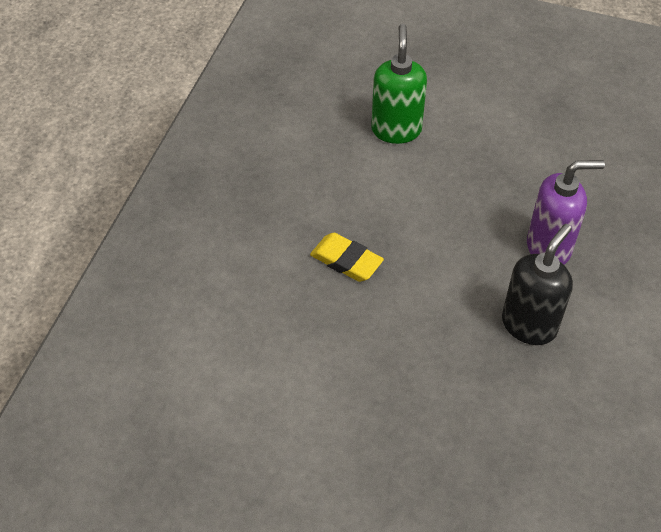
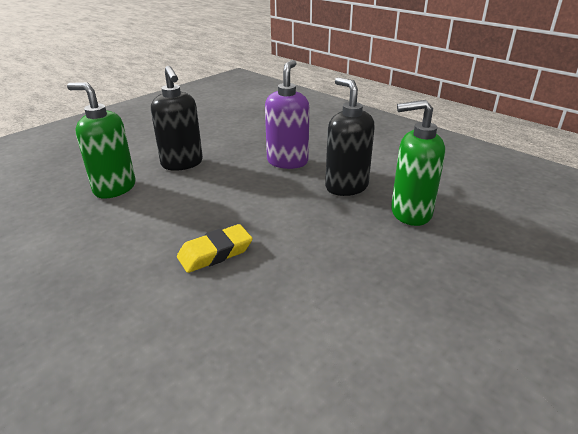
camera: 65 degrees left, 20 degrees down
(477, 155) = (182, 164): none -> black soap dispenser
(511, 402) = (410, 213): none -> green soap dispenser

